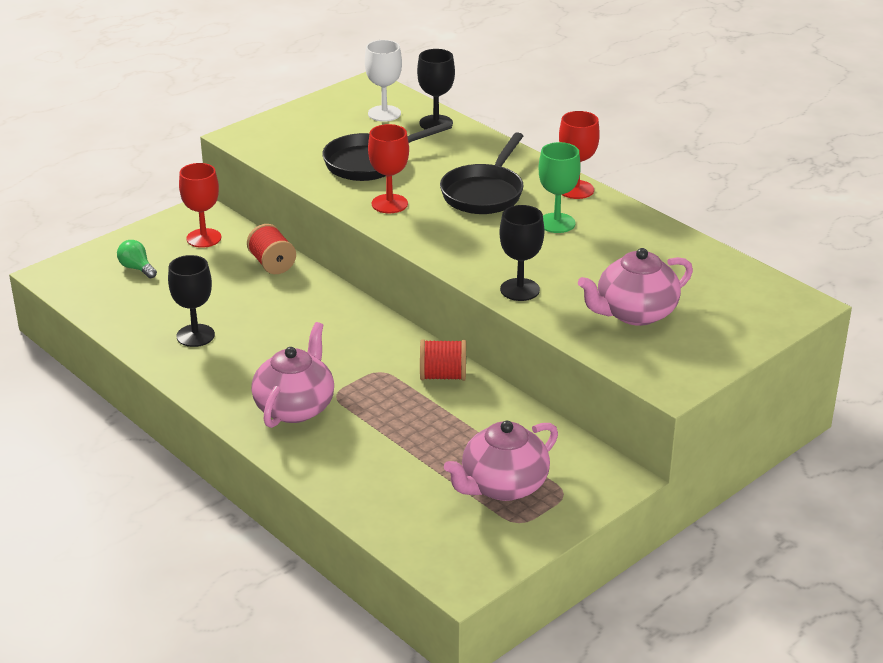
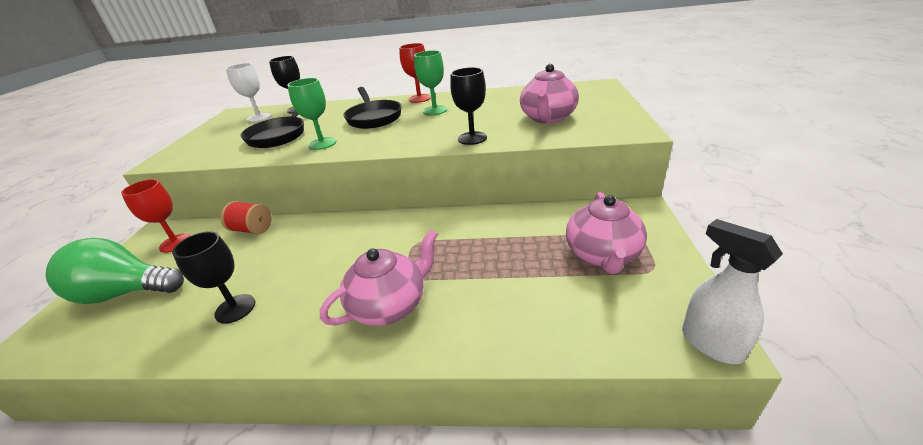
camera: 40 degrees left, 0 degrees up
(137, 268) = (126, 292): green light bulb -> green light bulb, size x2.27
(295, 407) = (390, 305): pink teapot -> pink teapot turned 75 degrees clockwise
(389, 204) = (322, 143): red goblet -> green goblet
(443, 376) = (458, 221): red spool -> none
(454, 580) = (710, 344): none -> white spray bottle

